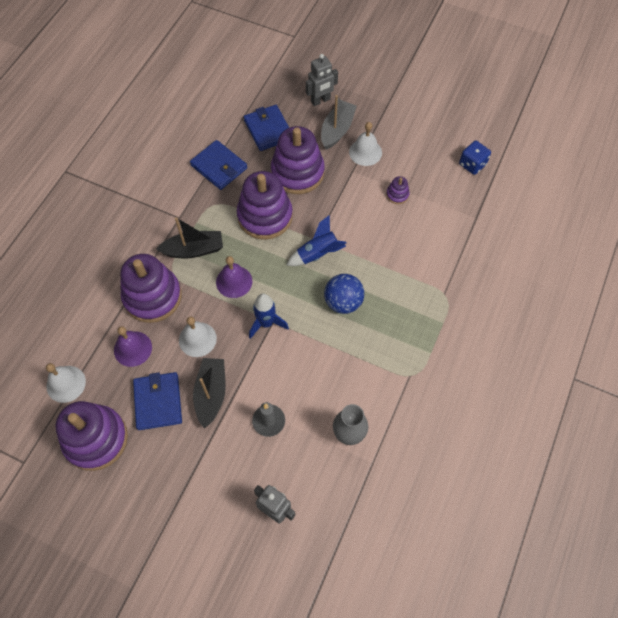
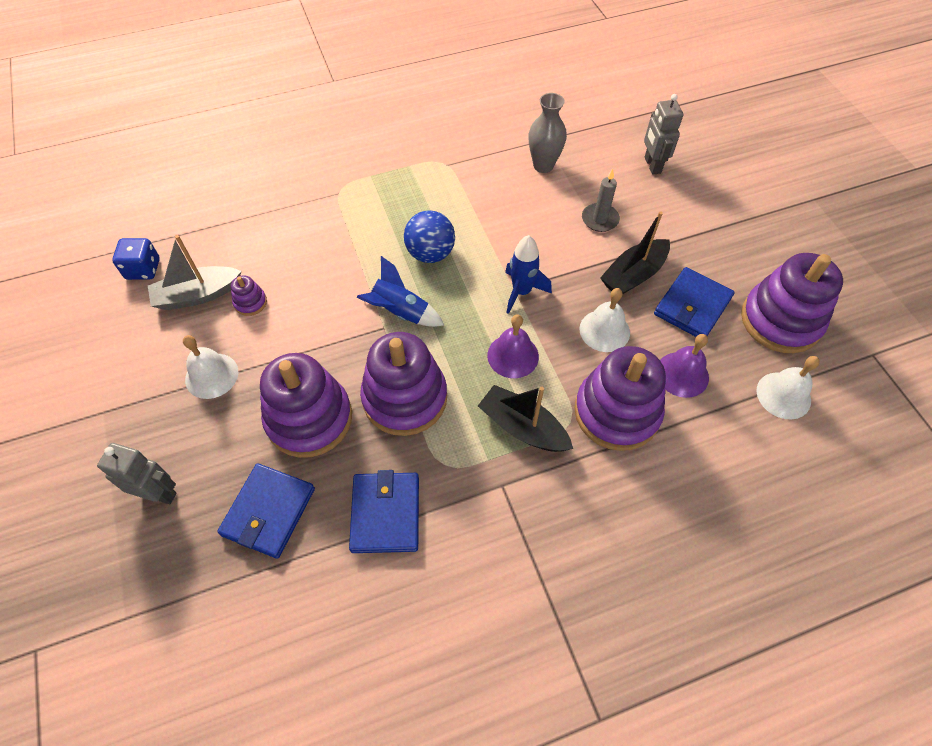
camera: 135 degrees left, 5 degrees down
(337, 130) = (199, 432): grey boat -> grey boat (197, 295)

